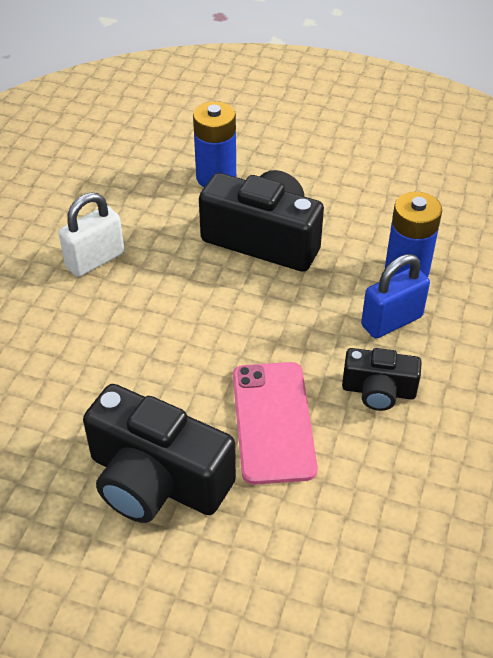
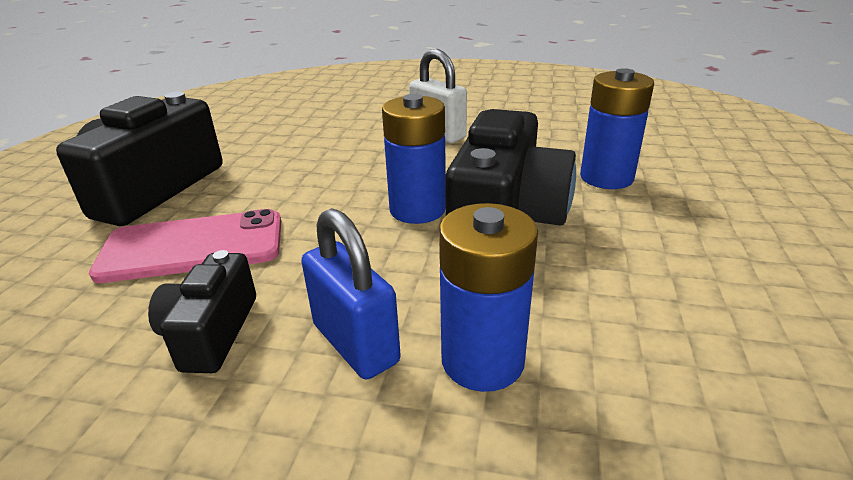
camera: 85 degrees right, 15 degrees down
(242, 285) = (417, 209): none -> blue battery

